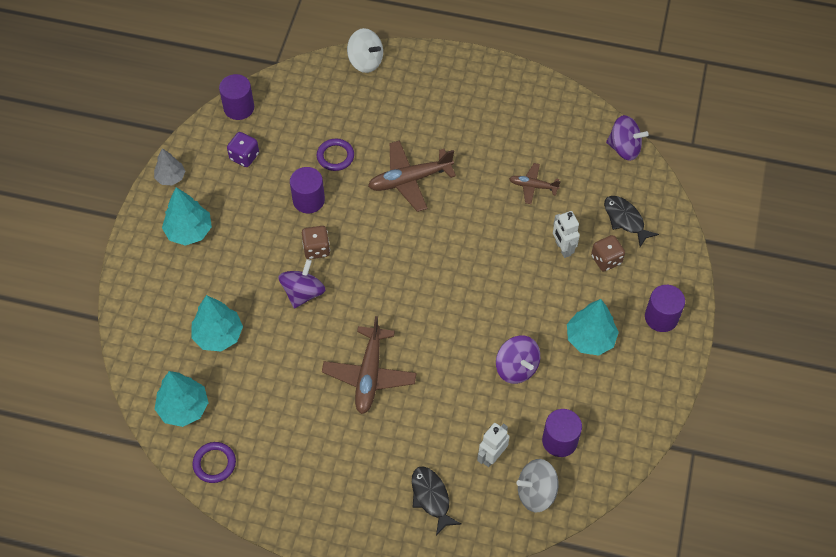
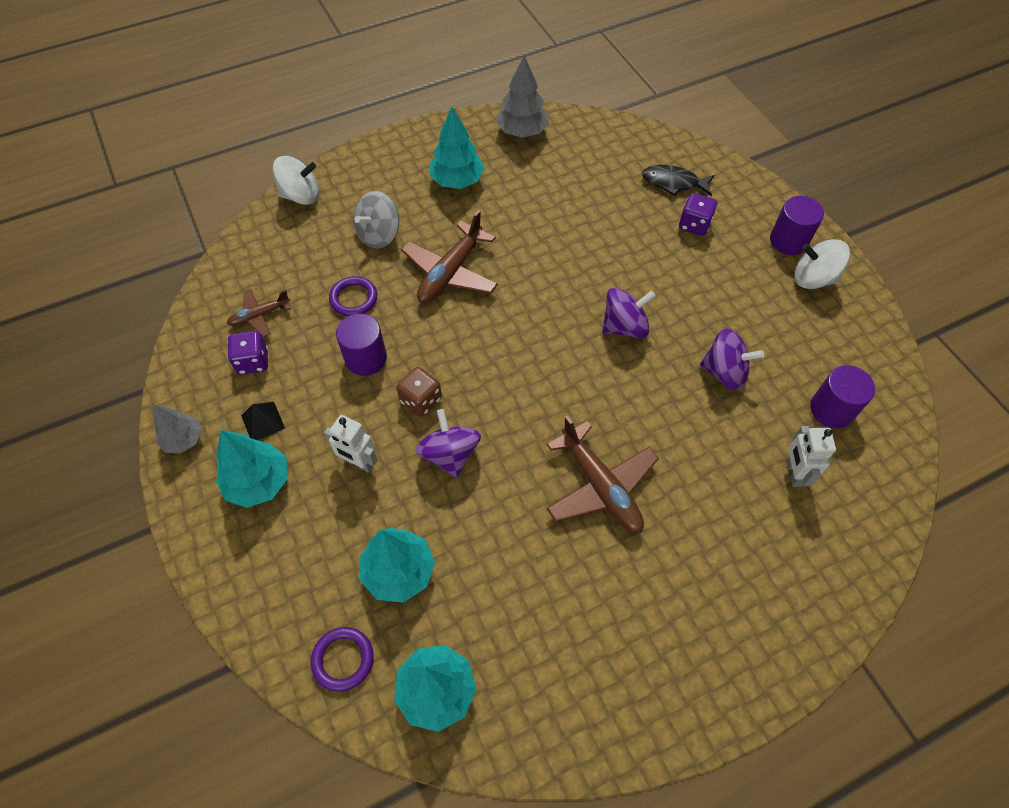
camera: 40 degrees left, 0 degrees up
(214, 463) = (535, 727): purple ring -> purple ring (343, 659)
(220, 197) = (263, 421): none -> black pyramid
(239, 108) = (202, 318): purple cylinder -> none
(431, 498) = (787, 563): black fish -> none
(533, 186) = (568, 206): brown plane -> brown plane (259, 316)
(536, 492) = (867, 475): grey spinning top -> grey spinning top (379, 235)
(557, 109) = (522, 131): none -> grey tree
(562, 248) = (649, 240): white robot -> white robot (359, 462)
(590, 339) = (755, 299): turquoise tree -> turquoise tree (457, 181)
(606, 260) = (694, 225): brown dice -> purple dice
(624, 148) = (610, 128): purple spinning top -> purple spinning top (624, 326)
(648, 354) = (813, 278): none -> white spinning top

